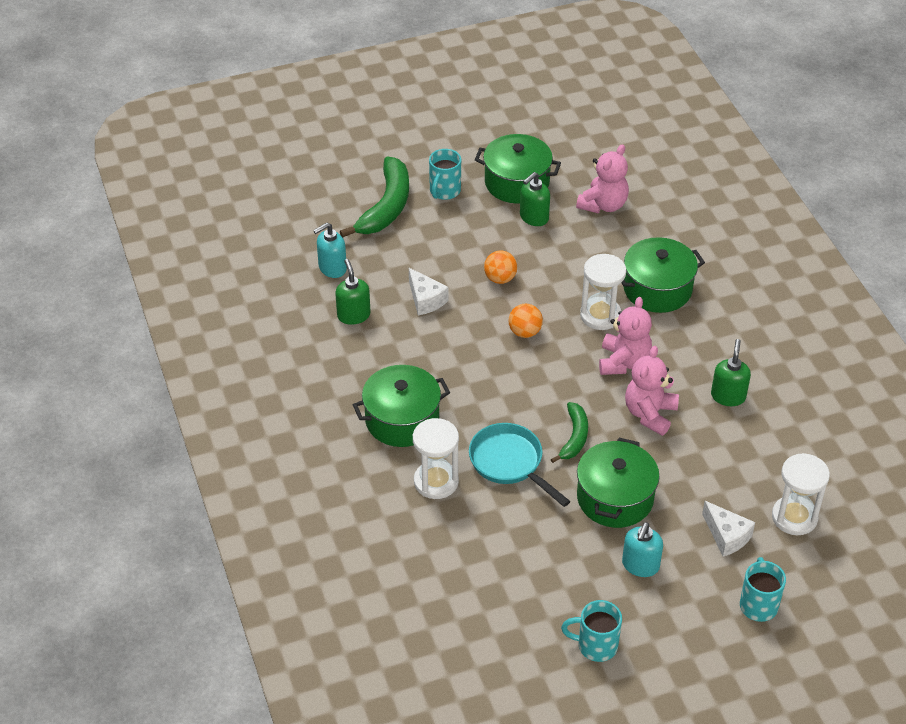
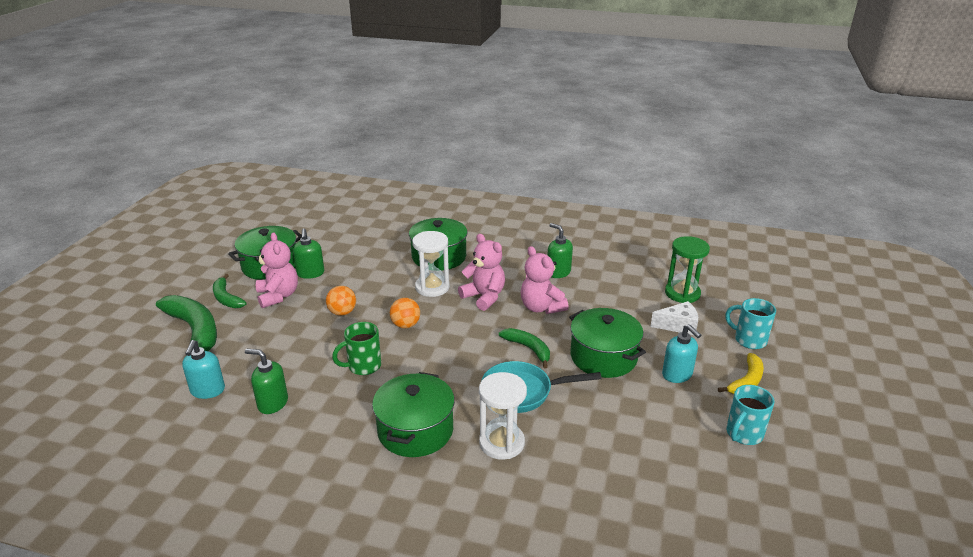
camera: 55 degrees left, 15 degrees down
(426, 300) = (312, 356): white cheese -> none
(444, 191) = (226, 298): turquoise mug -> green banana
(444, 340) = (363, 366): none -> green mug
(603, 205) = (342, 244): pink teddy bear -> pink teddy bear (278, 296)
(681, 624) = (746, 381): none -> yellow banana
(794, 517) = (682, 293): white hourglass -> green hourglass

